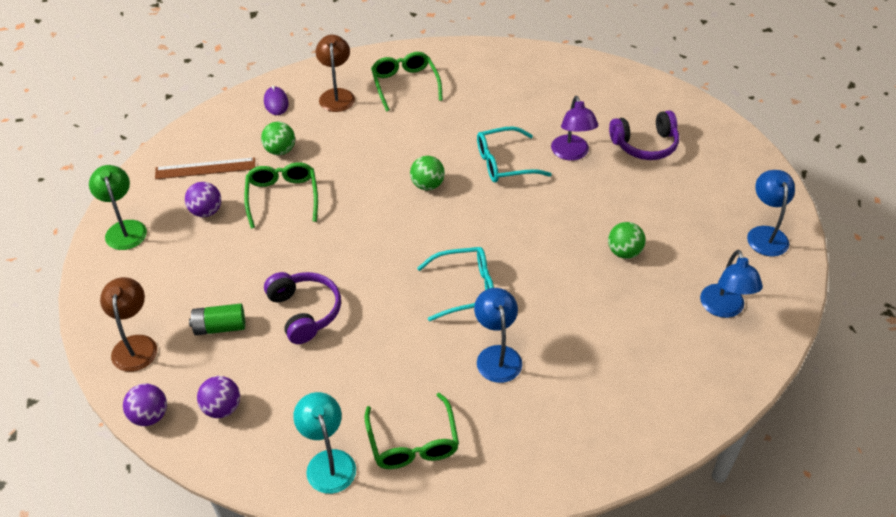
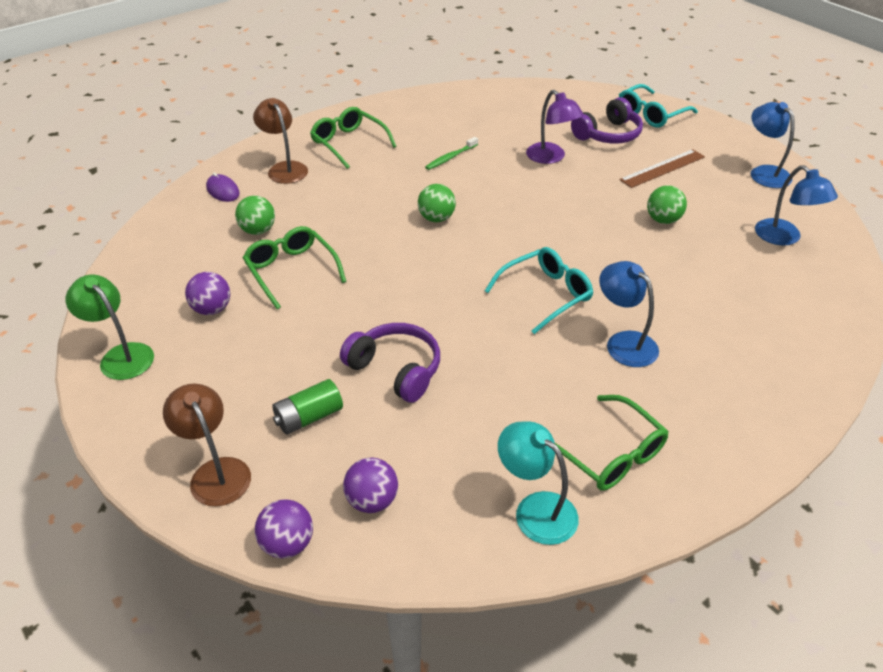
camera: 25 degrees left, 5 degrees down
(205, 168) = (183, 269): brown ruler -> brown ruler (662, 168)
(482, 126) = (450, 157): none -> green toothbrush
(504, 163) = (496, 181): turquoise glasses -> turquoise glasses (651, 114)

